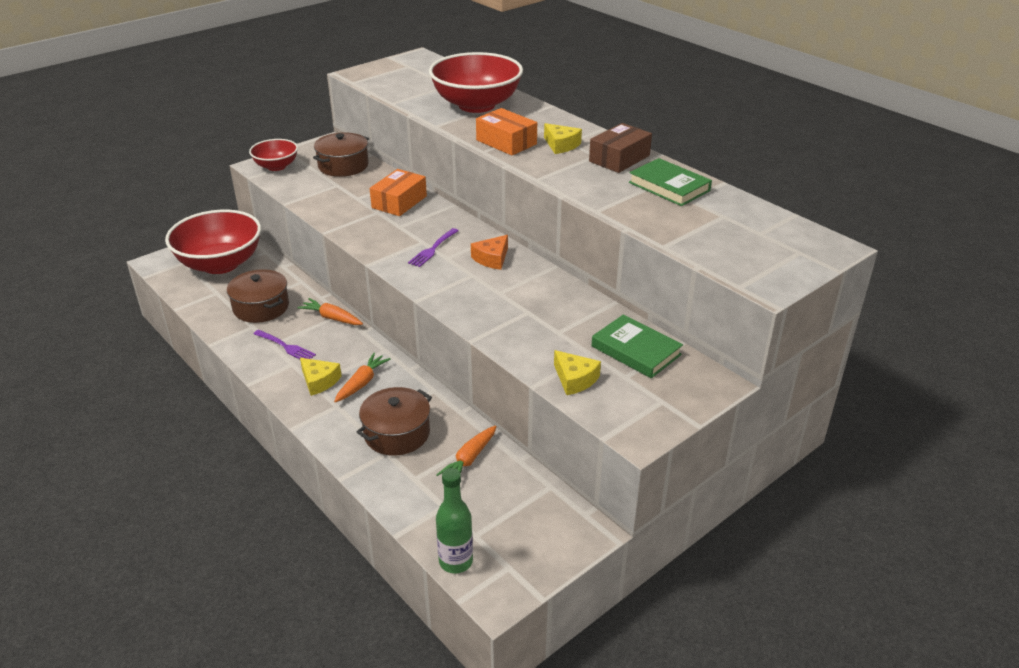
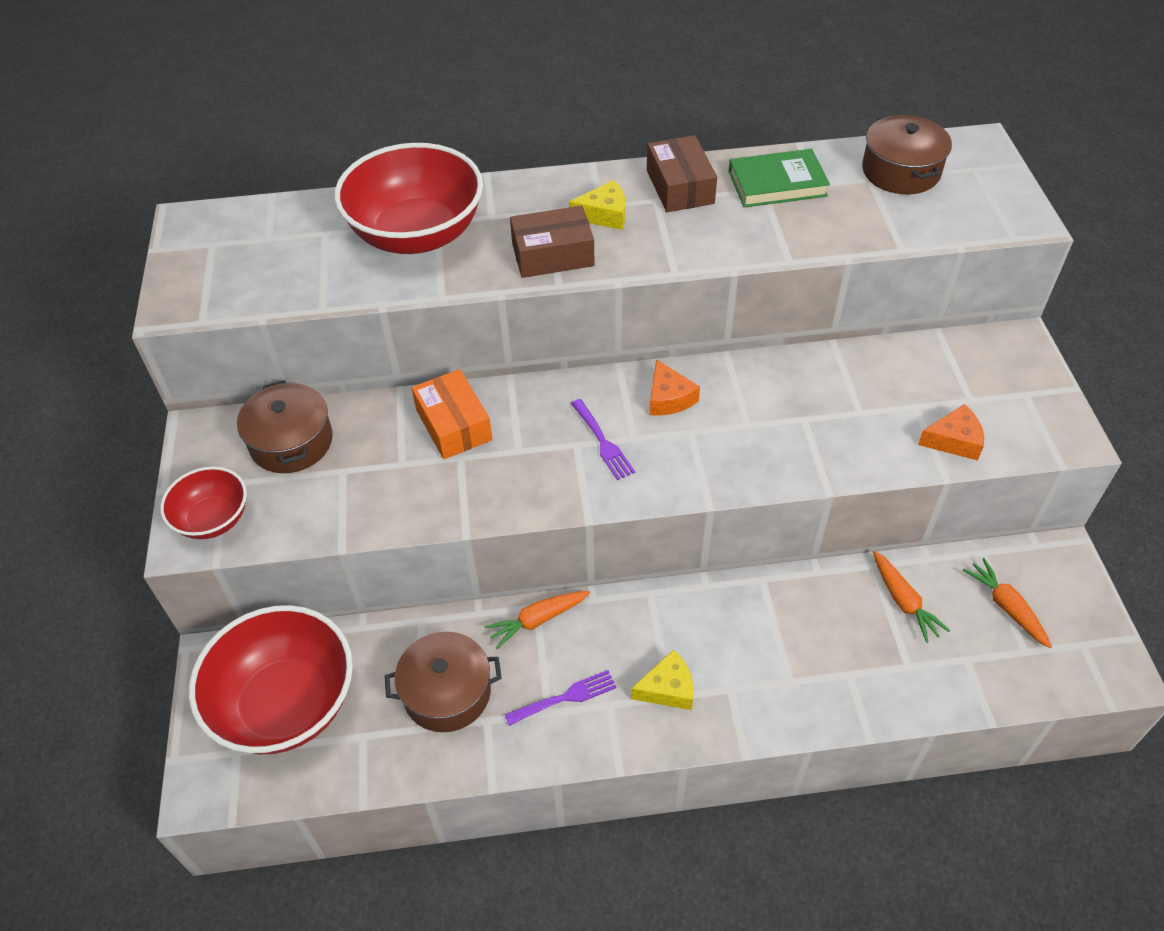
camera: 55 degrees left, 15 degrees up
(362, 383) = (701, 644): orange carrot -> orange carrot (1006, 607)
(397, 433) = (820, 649): brown pot -> brown pot (900, 171)
(456, 561) = (1056, 686): green bottle -> none
(506, 142) = (553, 255): orange box -> brown box
(575, 379) = (954, 440): yellow cheese -> orange cheese
(636, 350) = (931, 369): green book -> none

